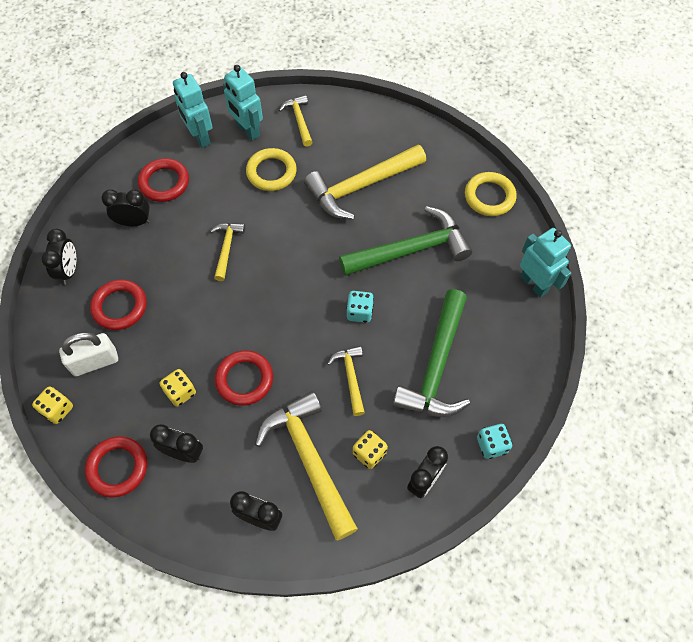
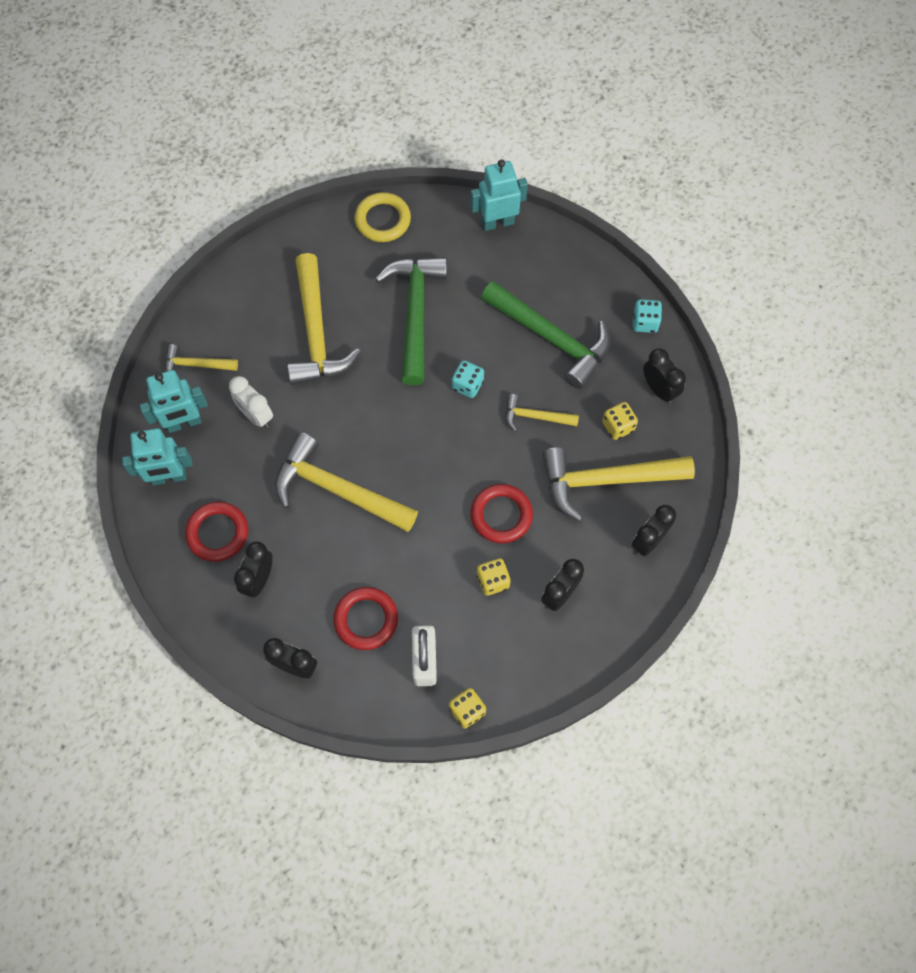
camera: 70 degrees left, 5 degrees up
(118, 468) = (554, 662): red ring -> none
(226, 248) = (337, 490): yellow hammer -> yellow hammer, size x1.95
(271, 172) = (256, 415): yellow ring -> white clock

